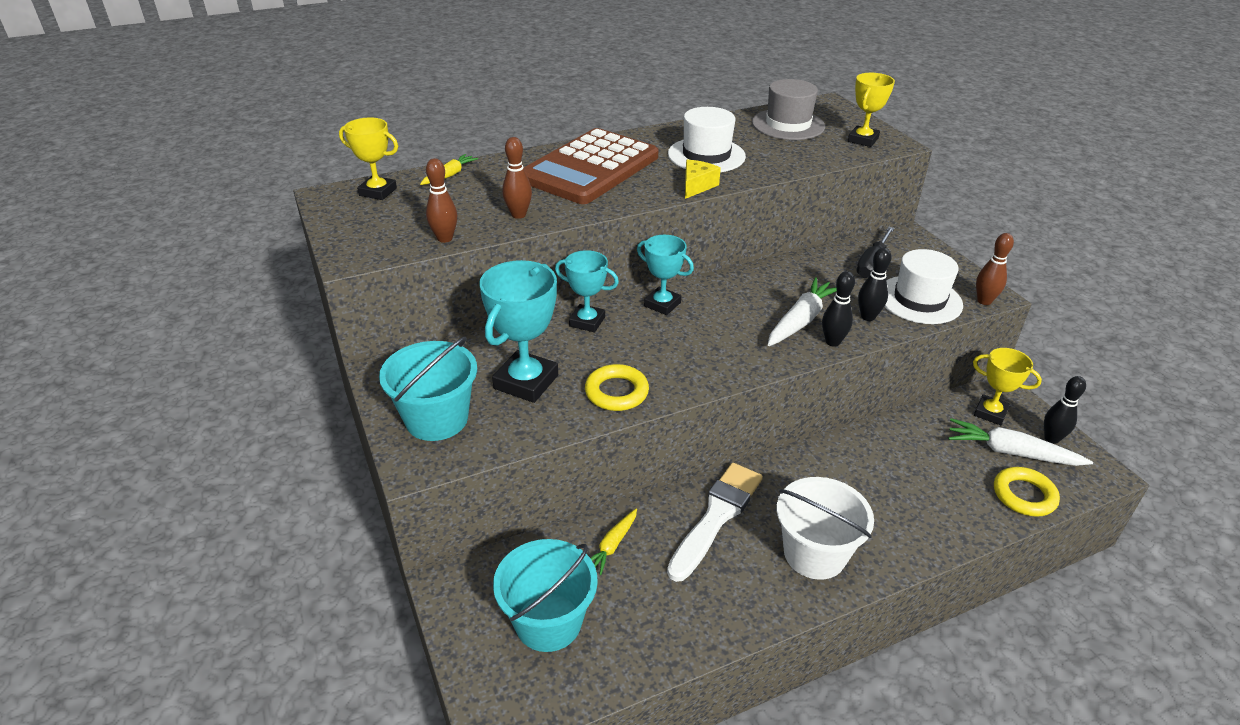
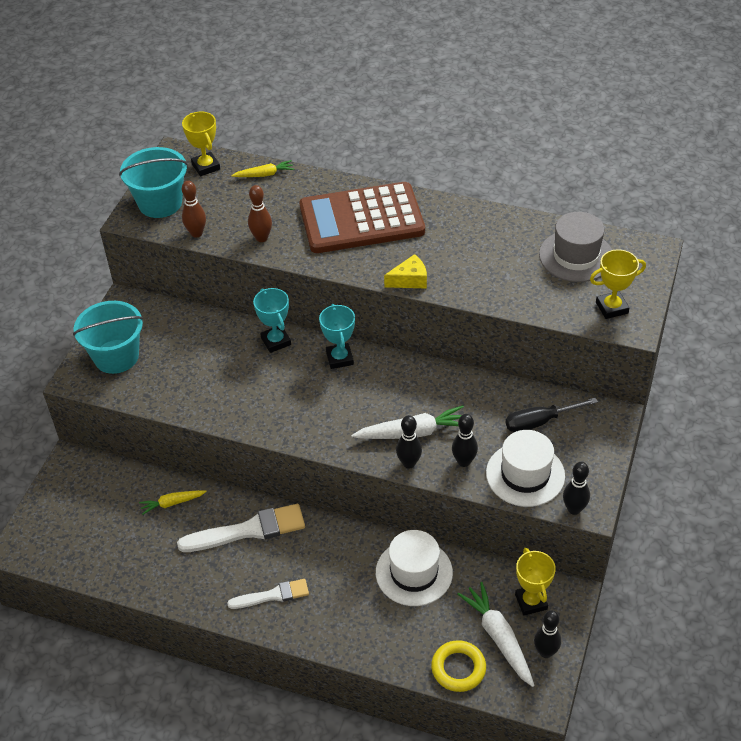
camera: 45 degrees right, 10 degrees up
(526, 382) = (188, 363): turquoise trophy -> none
(548, 622) = (92, 520): turquoise bucket -> turquoise bucket (160, 203)
(616, 392) = (228, 405): yellow ring -> none
(706, 155) = (461, 253): white hat -> white hat (414, 572)
(814, 554) = (272, 595): white bucket -> white brush
(984, 301) = (574, 509): brown bowling pin -> black bowling pin

